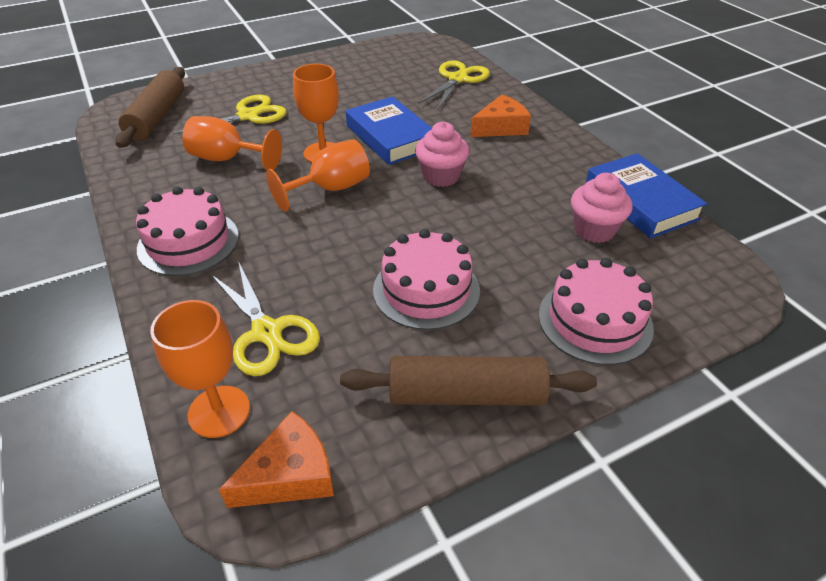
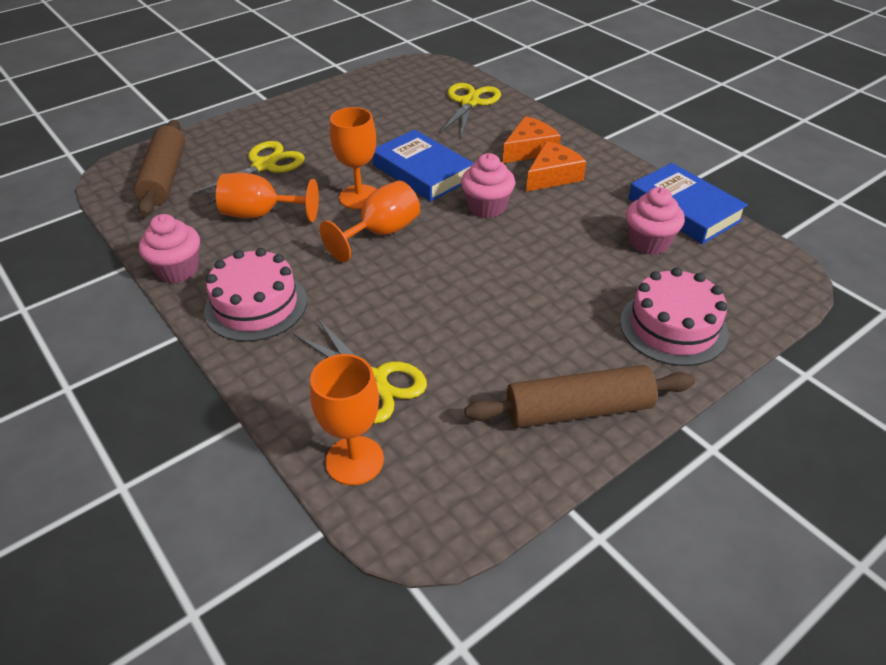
camera: 10 degrees left, 0 degrees up
(133, 200) = (178, 270): none -> pink cupcake
(290, 474) = (443, 504): orange cheese -> orange cheese (553, 176)
(426, 290) = (510, 320): pink cake -> none

